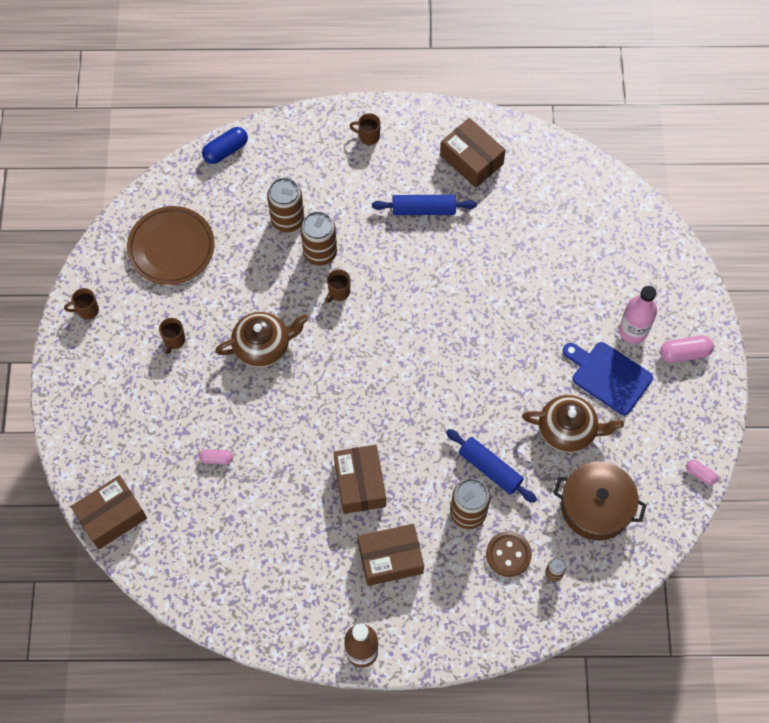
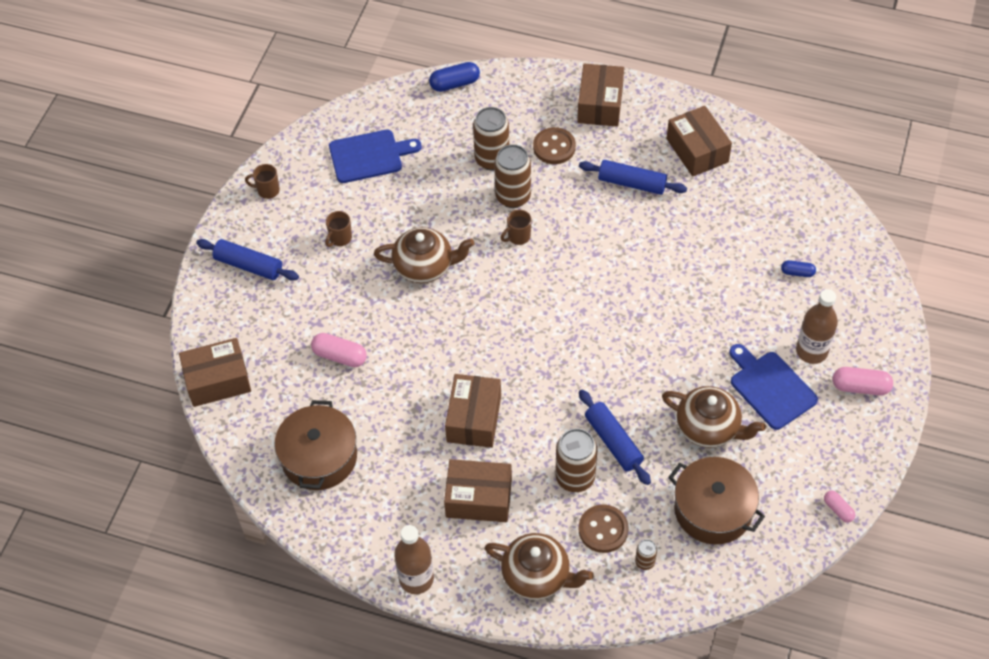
camera: 20 degrees right, 10 degrees down
(98, 392) = (248, 265): none -> blue rolling pin
(171, 248) = (369, 156): brown plate -> blue cutting board
(216, 459) = (340, 356): pink capsule -> pink capsule, size x1.64
(233, 563) = (319, 457): none -> brown pot
(341, 192) = (554, 147): none -> brown button
(368, 136) = (600, 104): brown mug -> brown box
(466, 615) = (537, 576): none -> brown teapot
(597, 258) = (797, 272): none -> blue capsule
(633, 331) = (811, 351): pink bottle -> brown bottle

